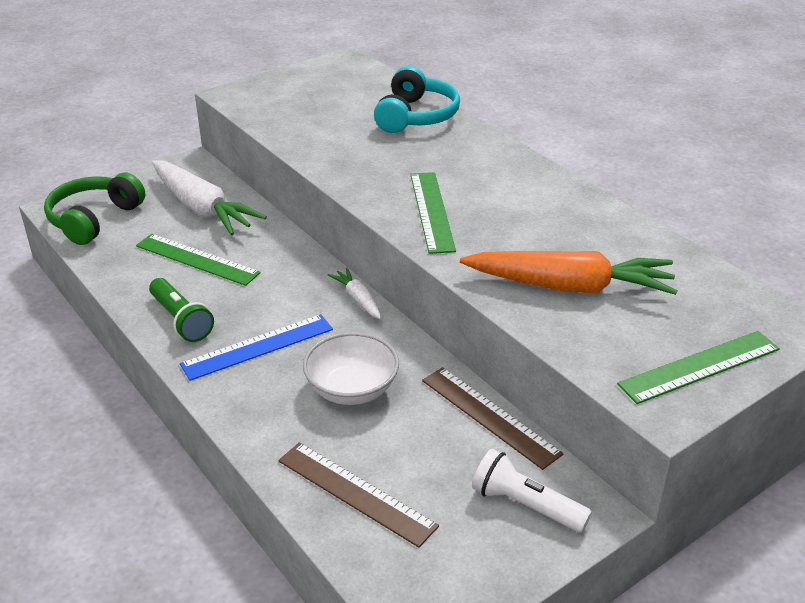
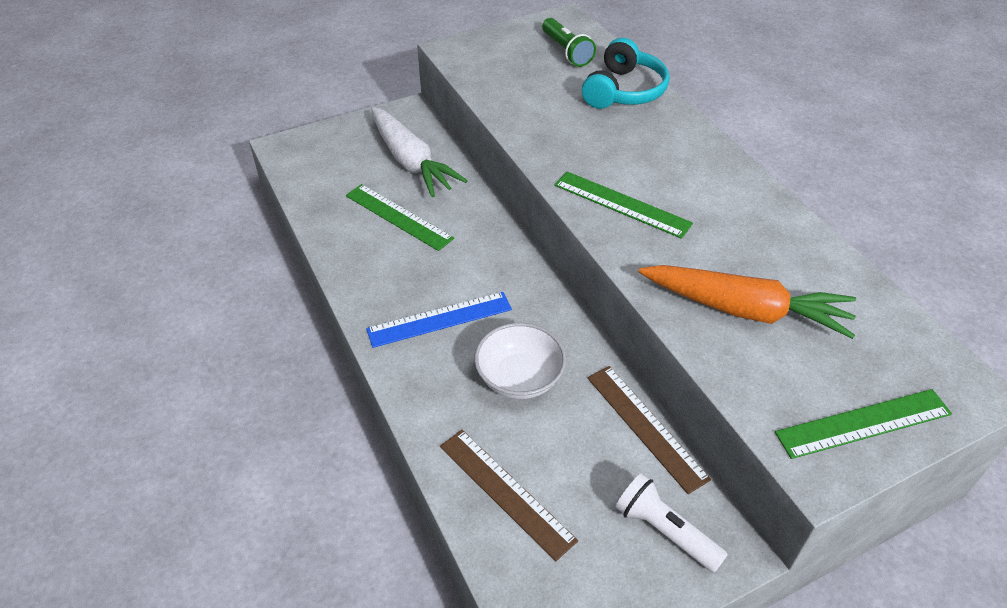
camera: 10 degrees right, 10 degrees up
(94, 219) = (313, 162): green headphones -> none
(181, 320) = (374, 281): green flashlight -> green flashlight (566, 51)
(358, 299) = (540, 279): white carrot -> none
(432, 211) = (621, 204): green ruler -> green ruler turned 60 degrees counterclockwise

